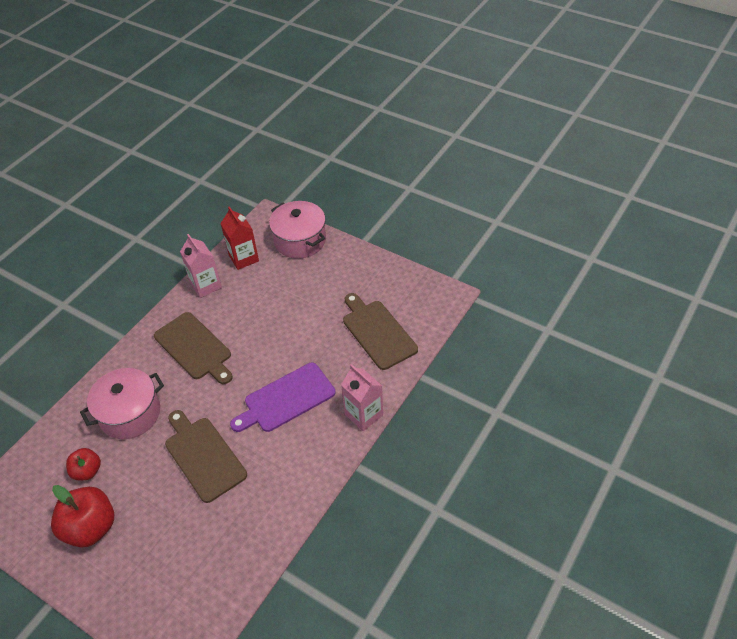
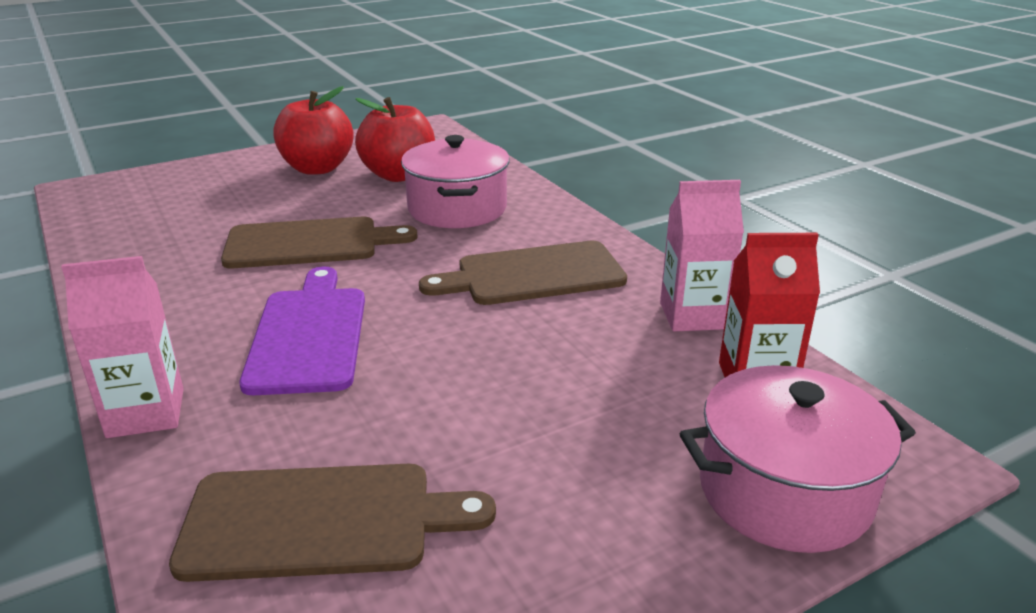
camera: 115 degrees right, 20 degrees down
(87, 471) = (399, 175): red apple -> red apple, size x1.71

